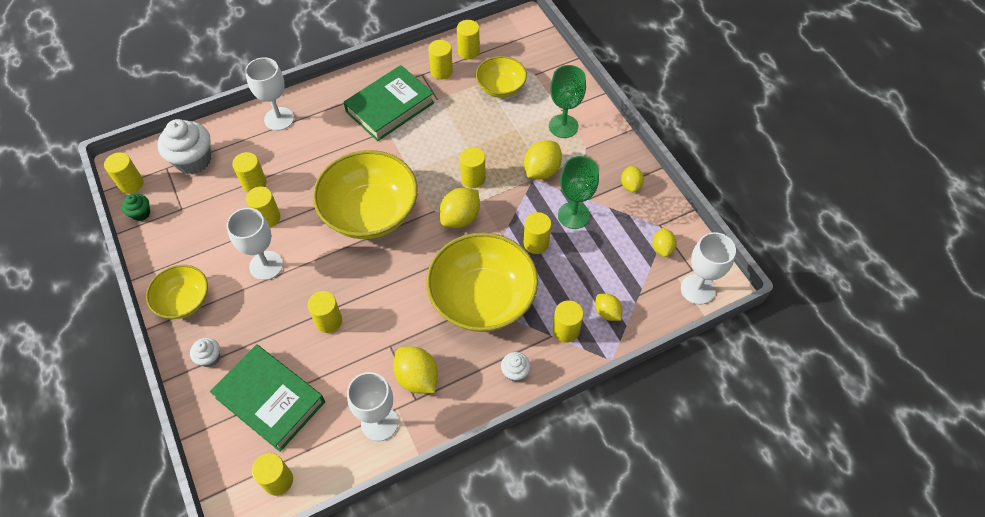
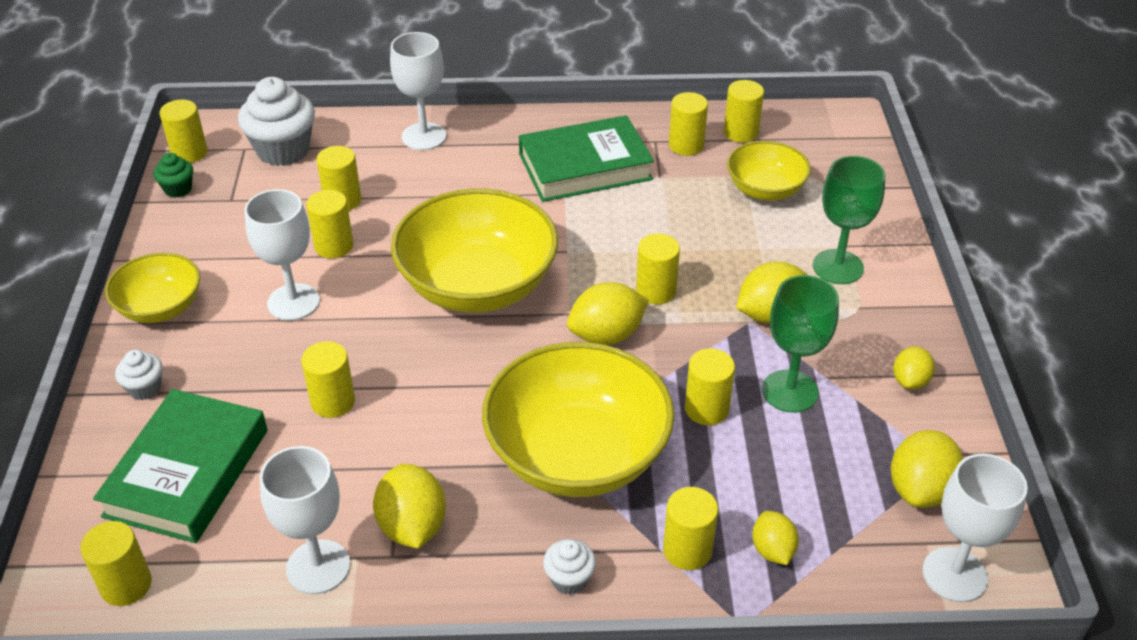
camera: 25 degrees right, 15 degrees down
(270, 399) = (187, 472): green book -> green book turned 45 degrees clockwise
(662, 248) = (920, 490): yellow lemon -> yellow lemon, size x1.61

